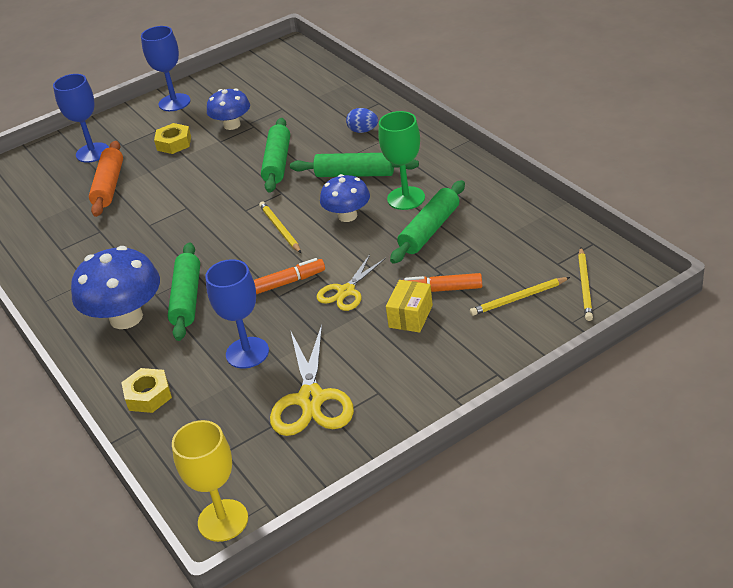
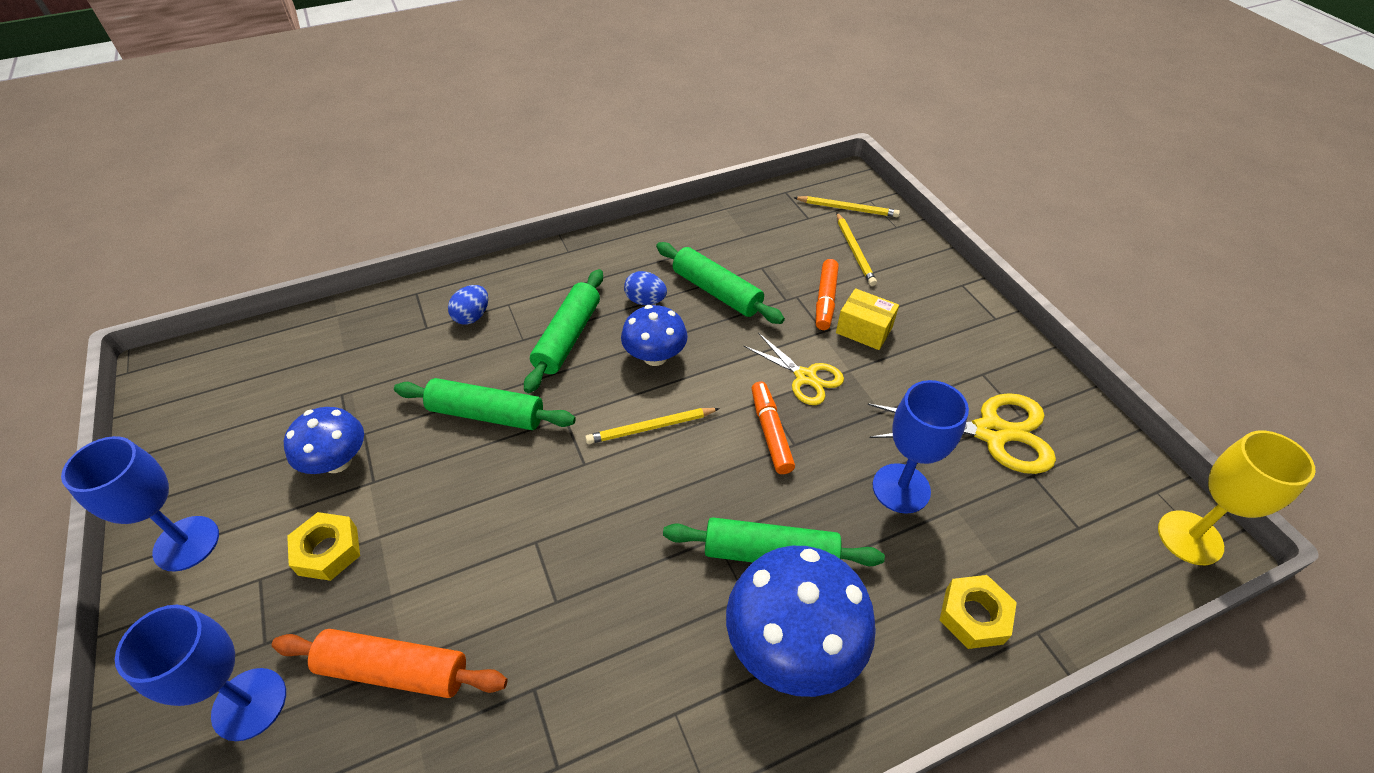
camera: 85 degrees left, 10 degrees up
(406, 198) = (645, 301): green goblet -> blue egg

